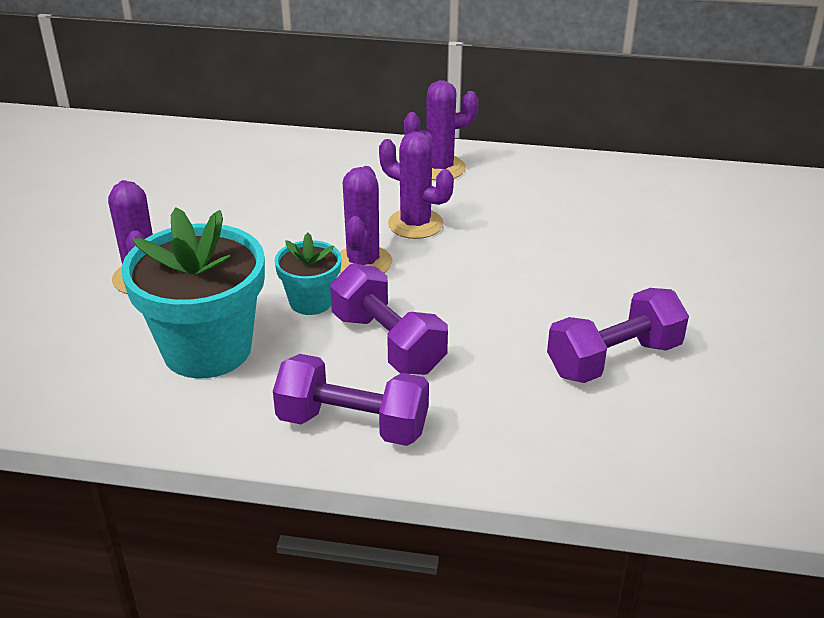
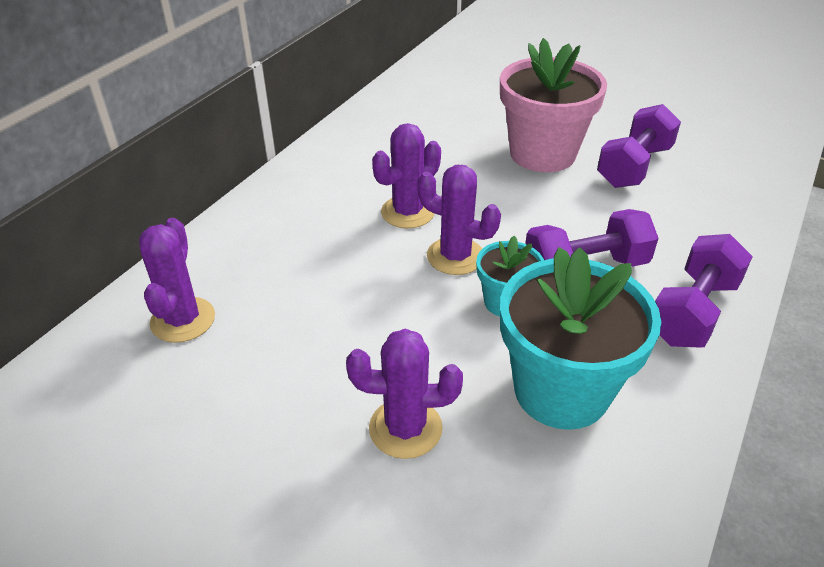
camera: 70 degrees left, 5 degrees up
(440, 168) = (321, 177): purple cactus -> purple cactus (183, 320)
(586, 287) = (542, 154): none -> pink flower pot
(613, 359) = (634, 166): purple dumbbell -> purple dumbbell turned 45 degrees clockwise

